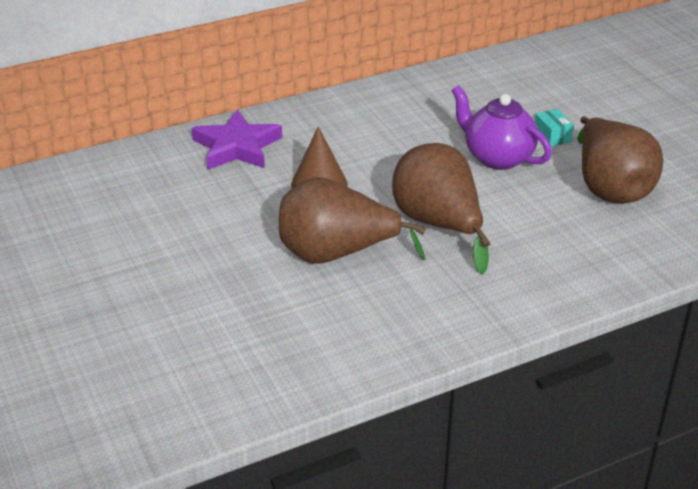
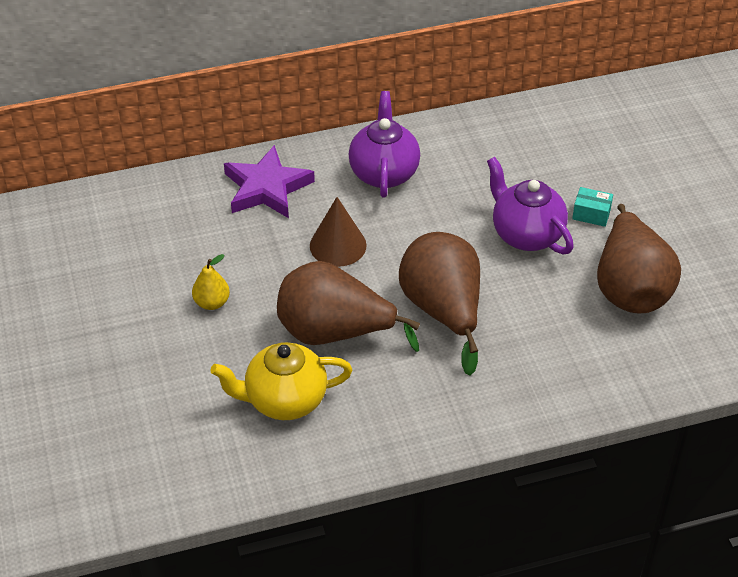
camera: 10 degrees right, 10 degrees up
(205, 243) = (212, 303): none -> yellow pear
(301, 317) = (284, 400): none -> yellow teapot
(347, 125) = (384, 173): none -> purple teapot
(552, 136) = (591, 214): turquoise box -> turquoise box turned 60 degrees counterclockwise

